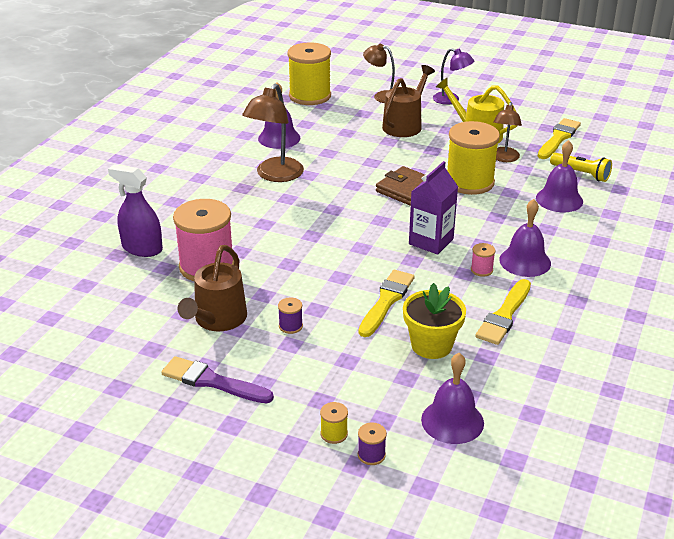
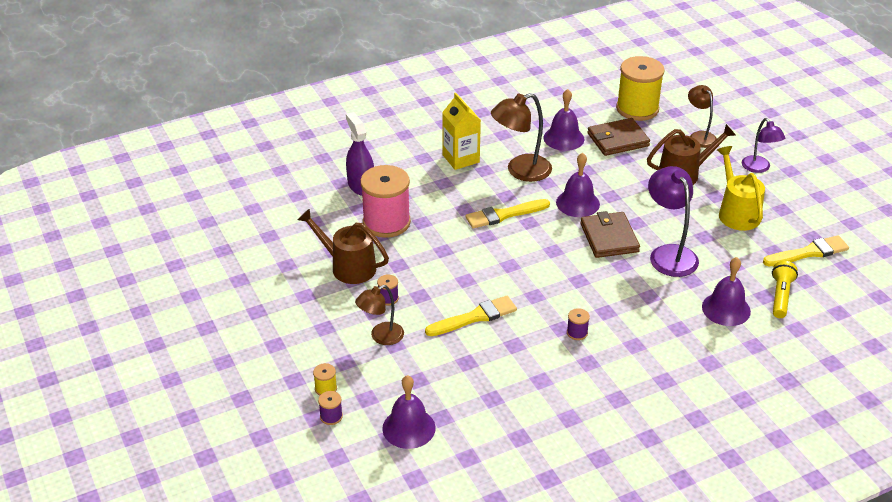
camera: 40 degrees right, 5 degrees up
(210, 188) = (461, 158): none -> yellow carton
(212, 382) = (296, 309): purple brush -> none
(218, 319) = (348, 267): brown watering can -> brown watering can turned 60 degrees clockwise
(324, 122) = (618, 140): none -> brown wallet
(431, 241) = (569, 288): purple carton -> none
(431, 345) = (464, 368): yellow flower pot -> none
(469, 182) = (669, 254): yellow spool -> purple lamp
(481, 270) = (577, 333): pink spool -> purple spool
(504, 158) = (729, 247): brown lamp -> brown lamp (381, 337)
(504, 315) = (546, 377): yellow brush -> yellow brush (504, 215)
(525, 261) = (621, 345): purple bell -> purple bell (577, 203)
(581, 174) = (780, 296): yellow flashlight -> yellow flashlight turned 150 degrees counterclockwise

